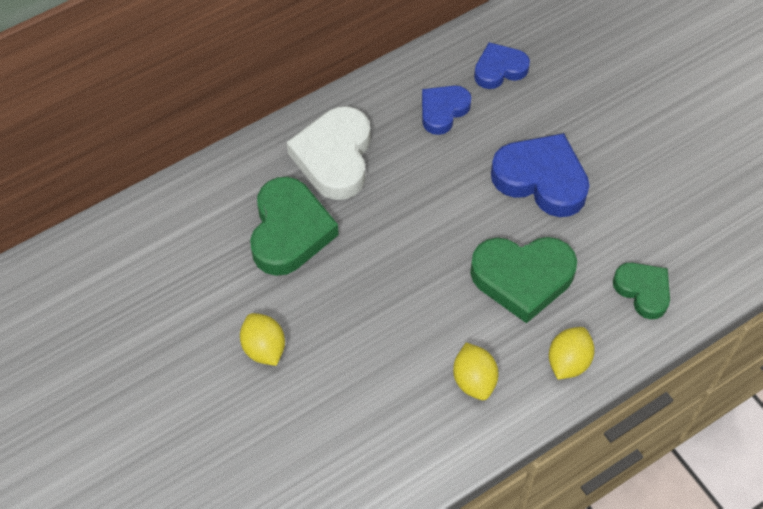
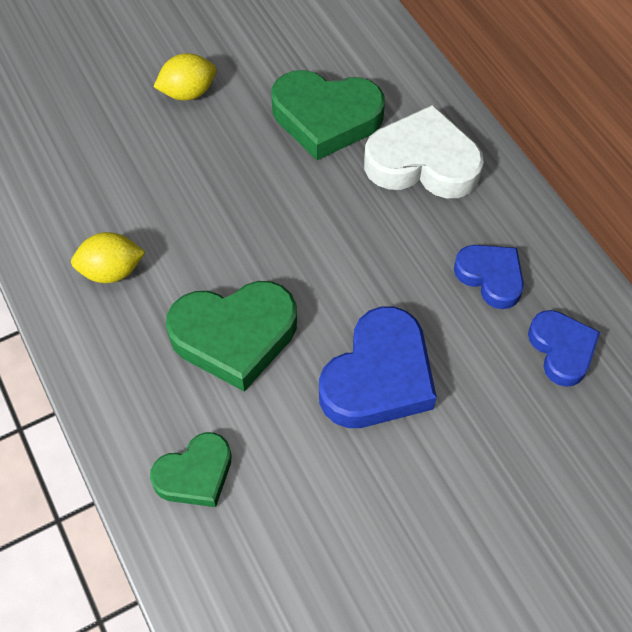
camera: 95 degrees right, 0 degrees up
(522, 278) = (234, 336): green heart -> green heart turned 105 degrees counterclockwise
(568, 362) = (114, 370): yellow lemon -> none

